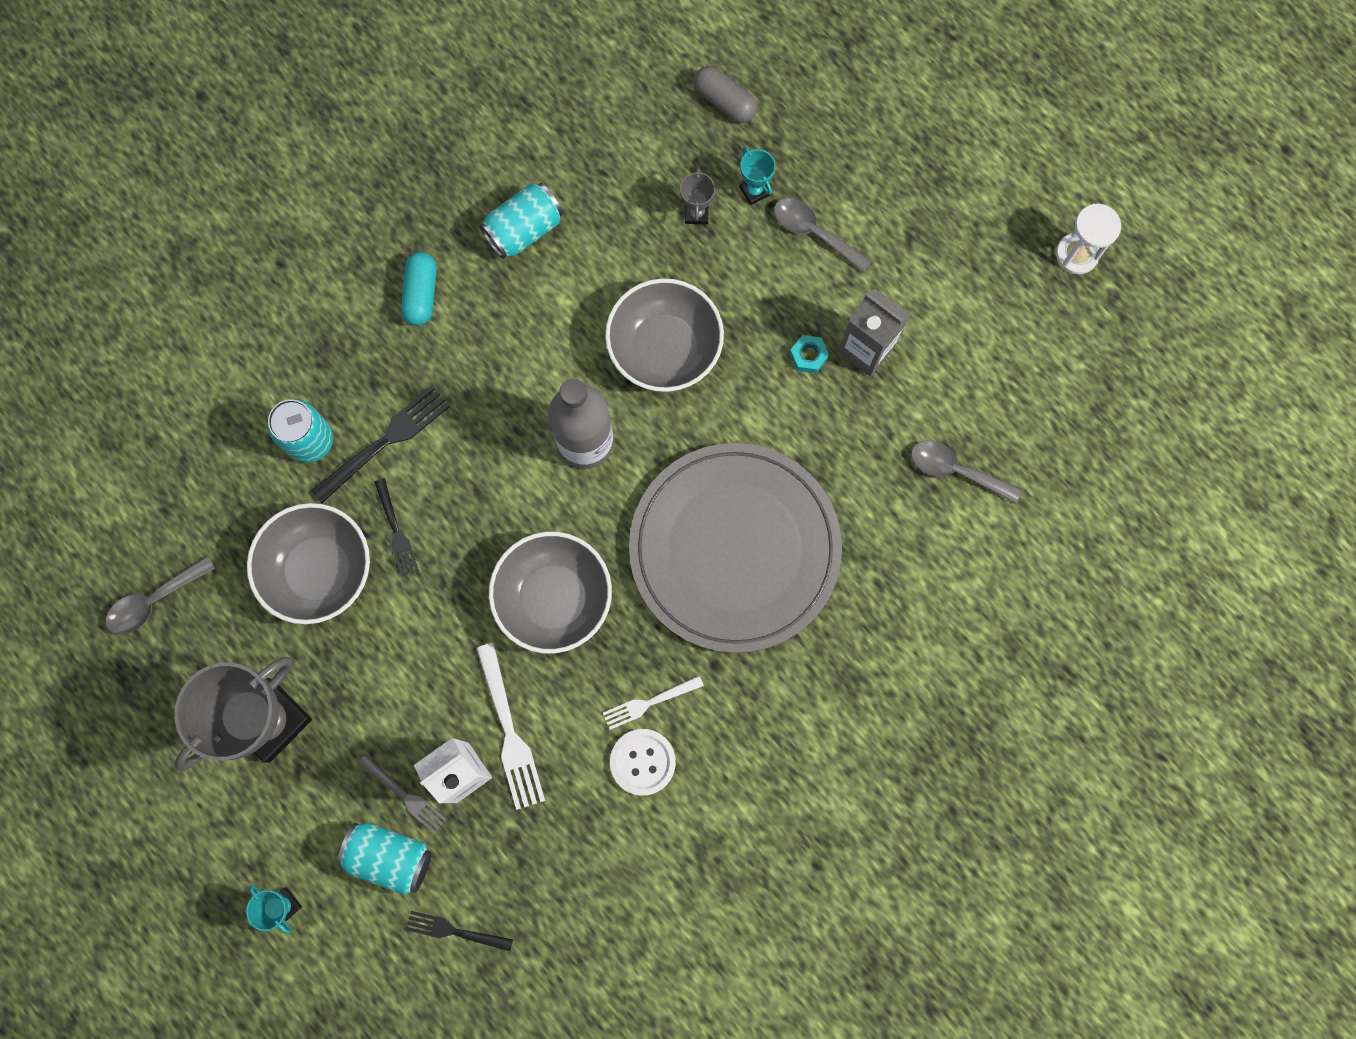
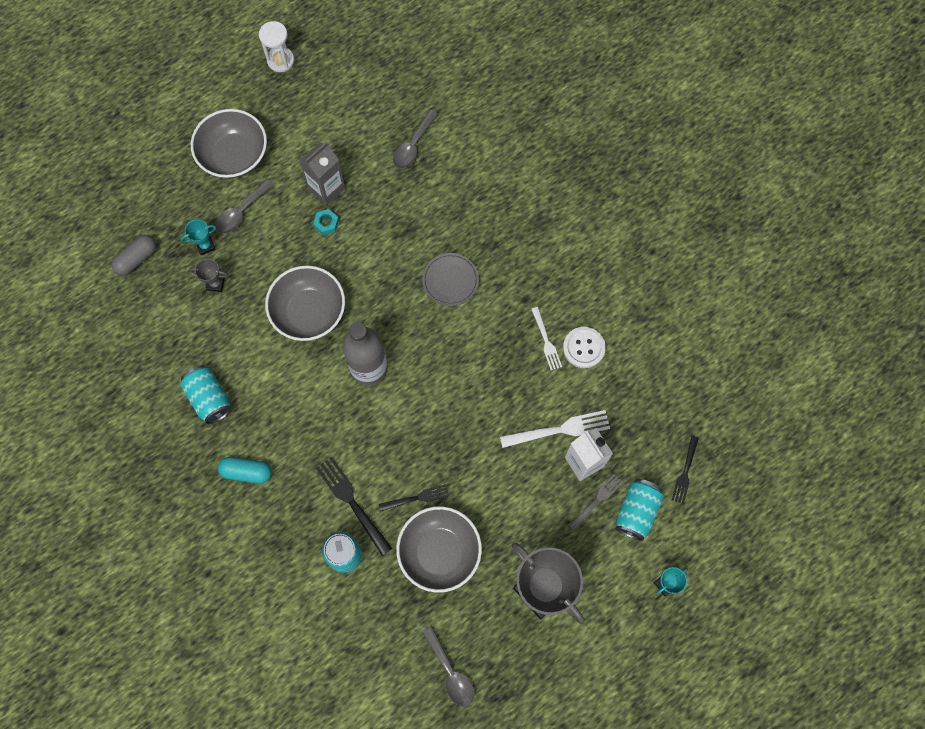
camera: 85 degrees left, 5 degrees down
(554, 598) = (473, 396): grey bowl -> grey bowl (234, 155)
(734, 548) = (450, 280): grey plate -> grey plate, size x0.41

